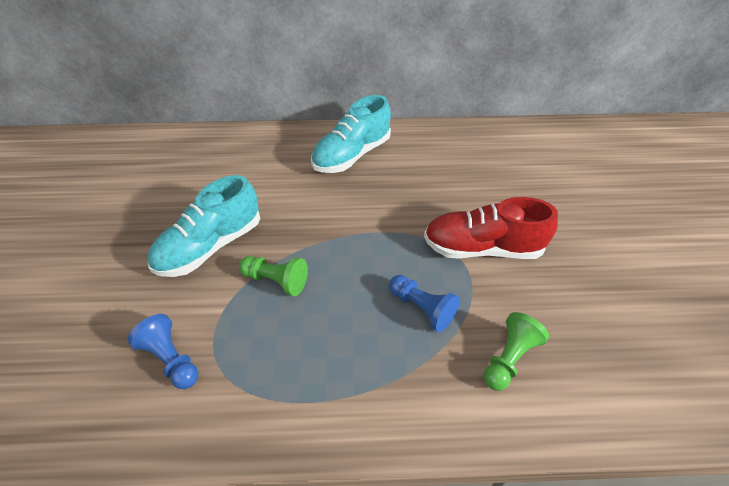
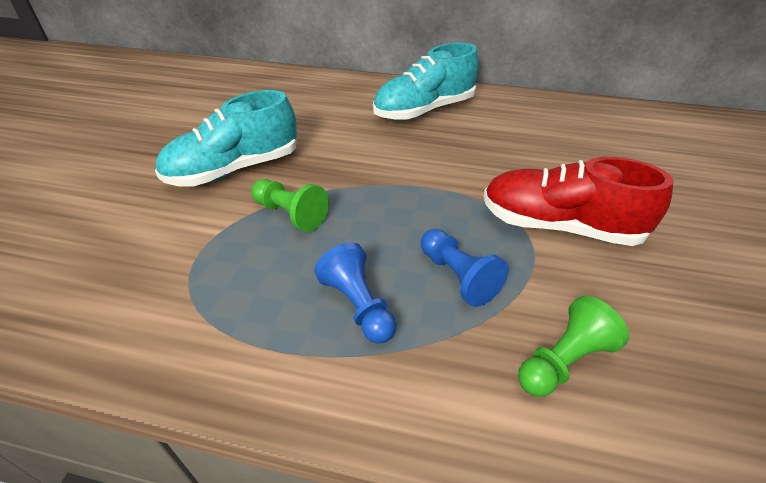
camera: 15 degrees right, 5 degrees down
(171, 359) = (141, 269): blue pawn -> blue pawn (358, 305)

